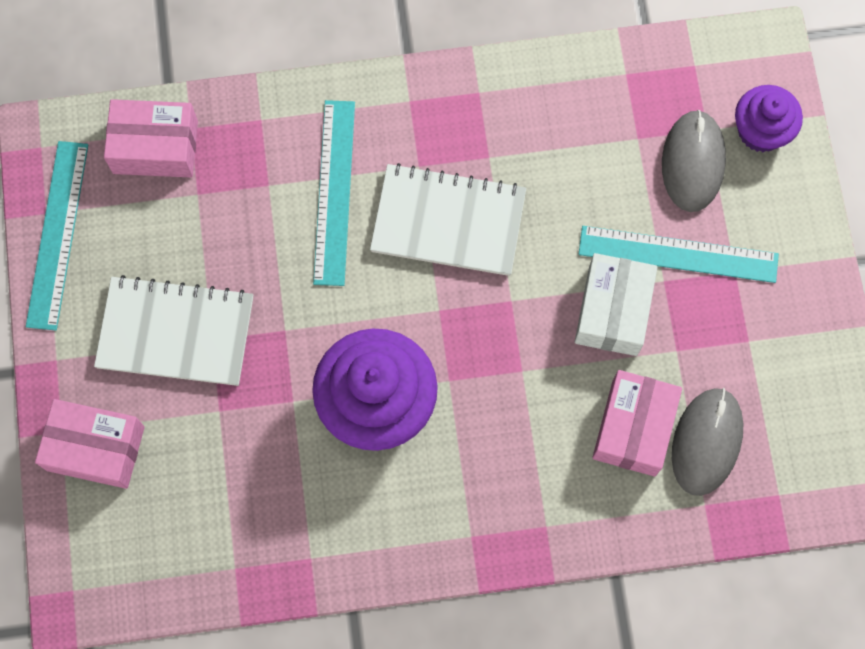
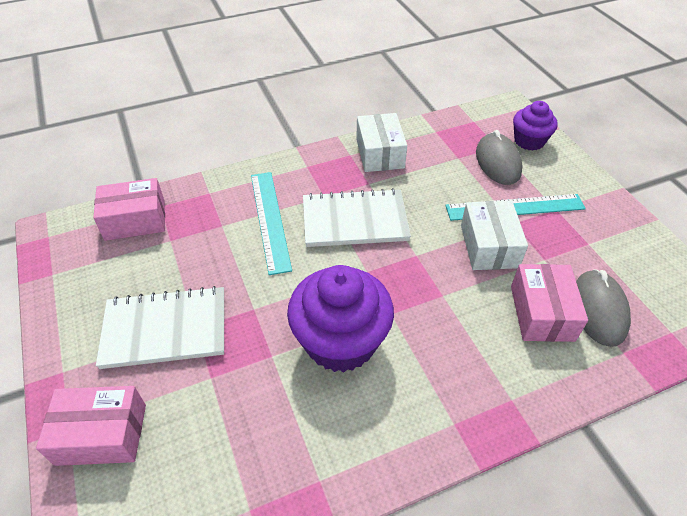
camera: 15 degrees left, 25 degrees down
(57, 234) = (62, 285): turquoise ruler -> none
(524, 101) = (380, 153): none -> white box

